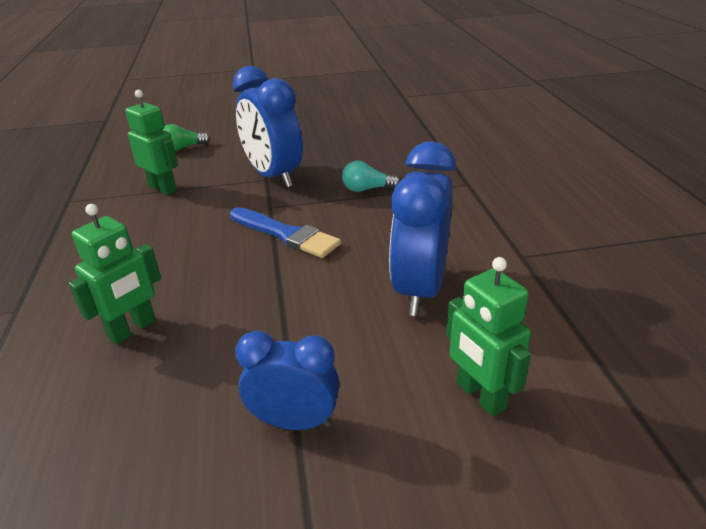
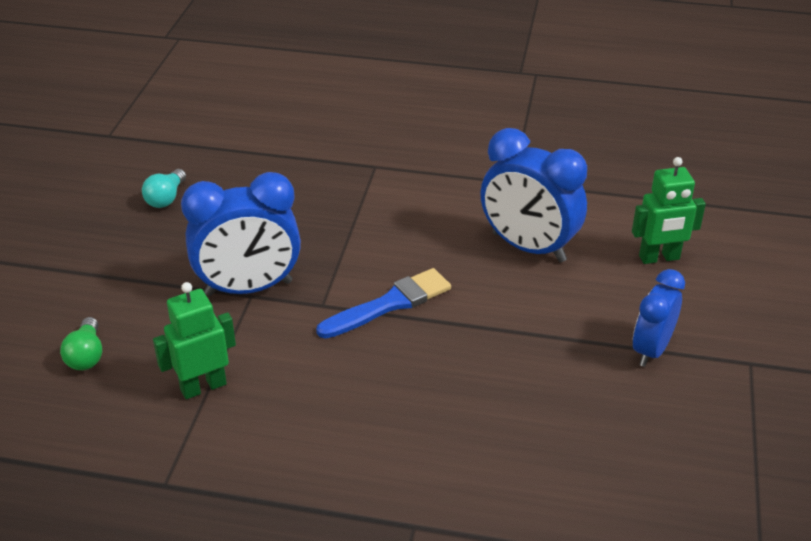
camera: 70 degrees left, 5 degrees up
(132, 329) = (496, 432): green robot -> none
(367, 189) = (336, 229): turquoise light bulb -> turquoise light bulb (166, 198)

